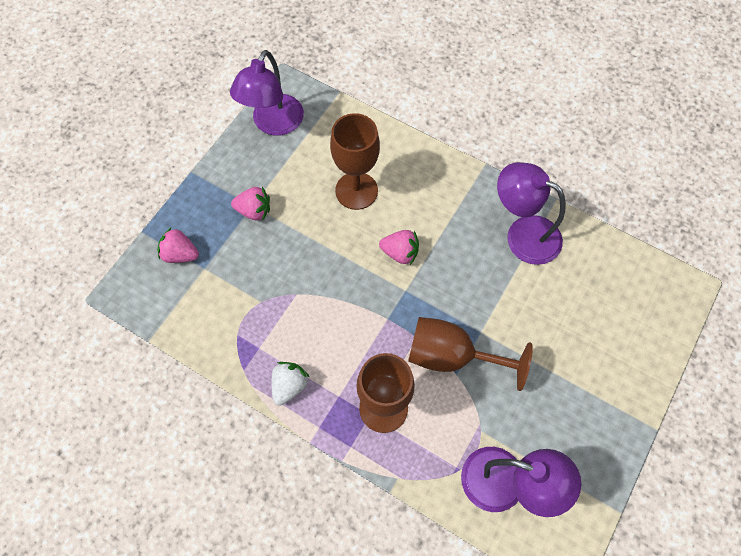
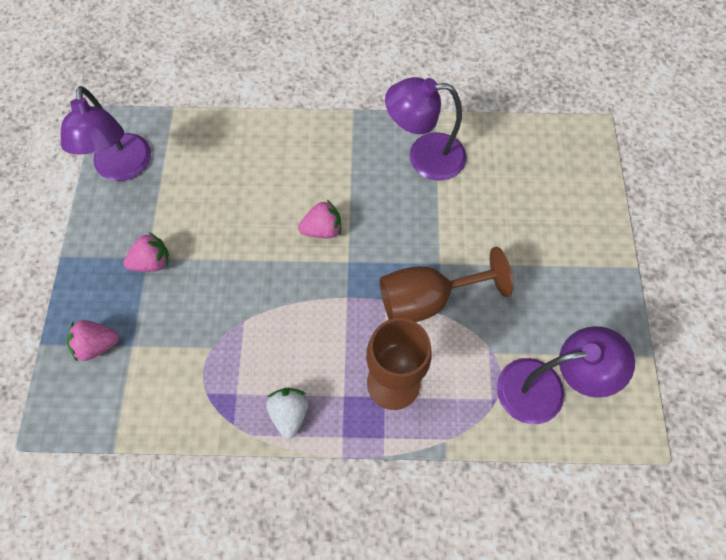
camera: 30 degrees left, 0 degrees up
(356, 191) = (245, 192): brown goblet -> none

